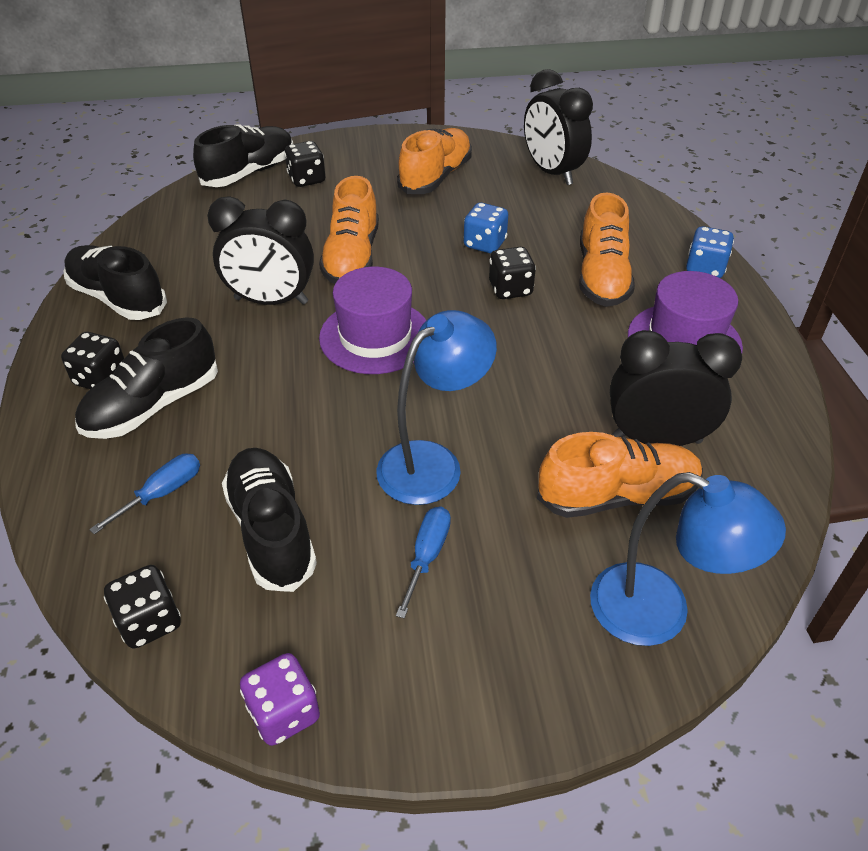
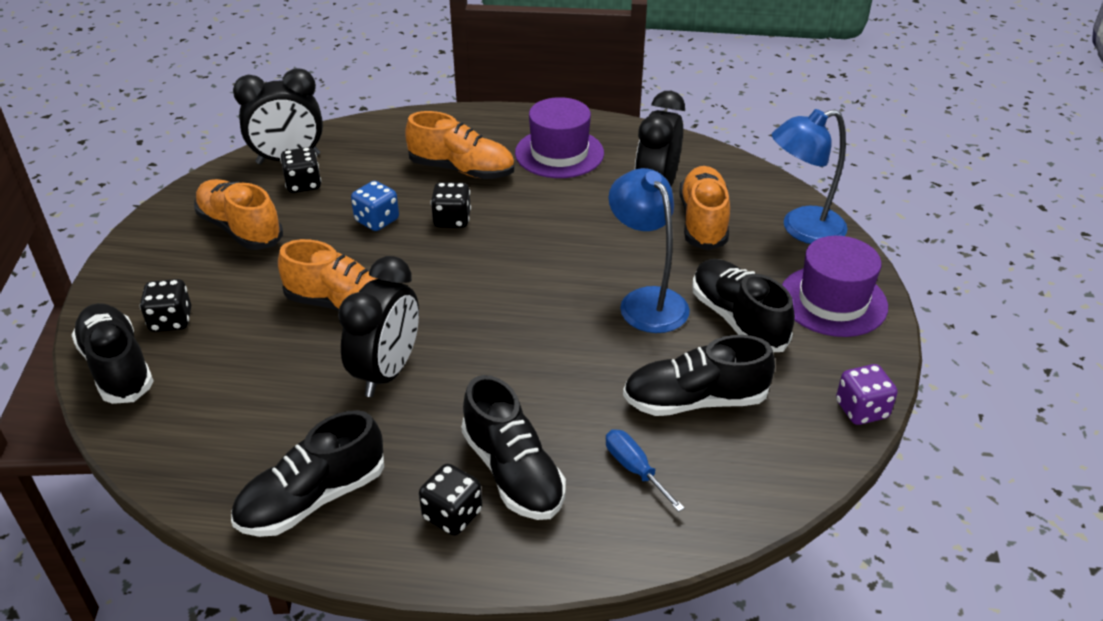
camera: 75 degrees left, 5 degrees down
(150, 621) = (774, 482): black dice -> black dice (303, 184)
(375, 336) = (478, 309): purple hat -> purple hat (833, 301)
(427, 556) = (738, 319): blue screwdriver -> black shoe
(659, 612) = (801, 229): blue lamp -> blue lamp turned 150 degrees counterclockwise
(705, 268) = (479, 121): blue dice -> none

